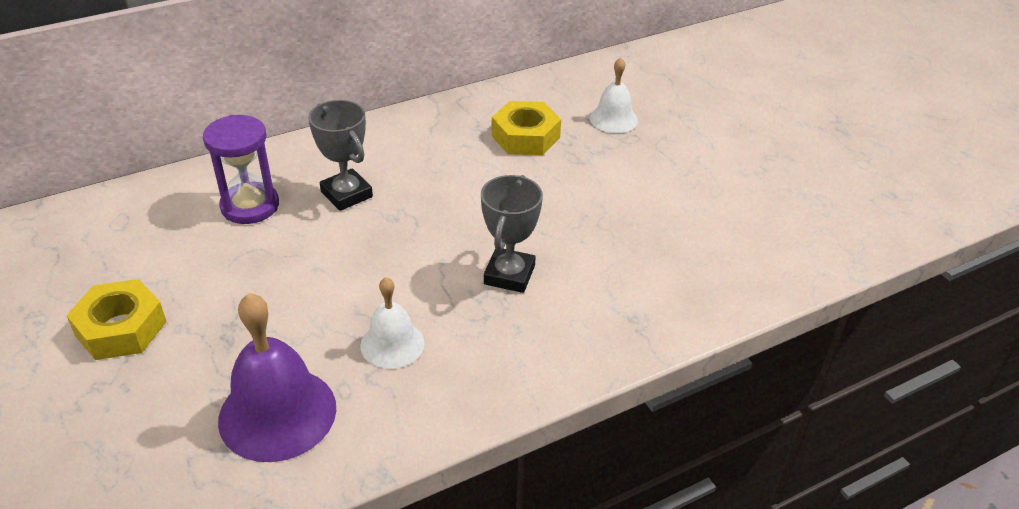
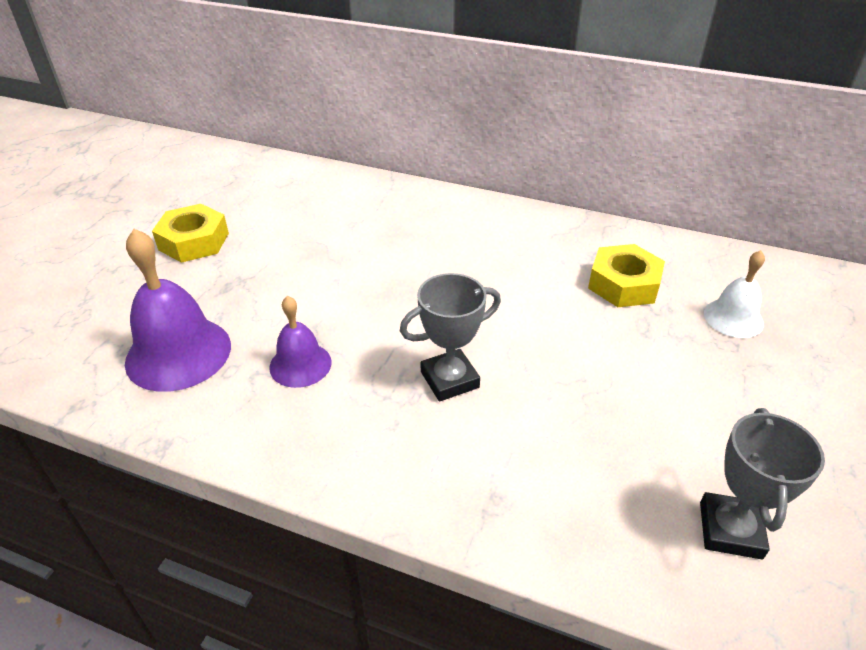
camera: 50 degrees right, 0 degrees up
(250, 206) = (360, 215): purple hourglass -> none
(346, 194) = (426, 244): grey trophy -> grey trophy (730, 530)
(392, 344) = (300, 364): white bell -> purple bell

